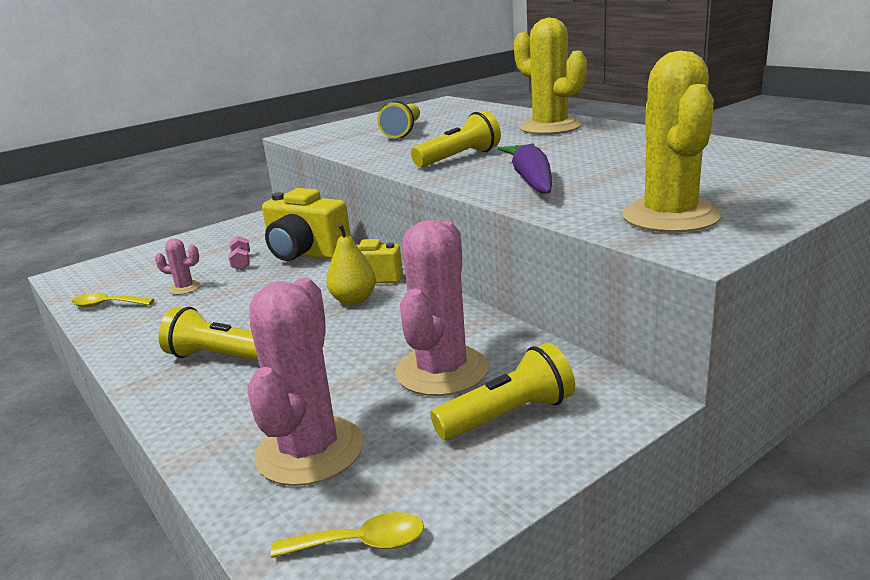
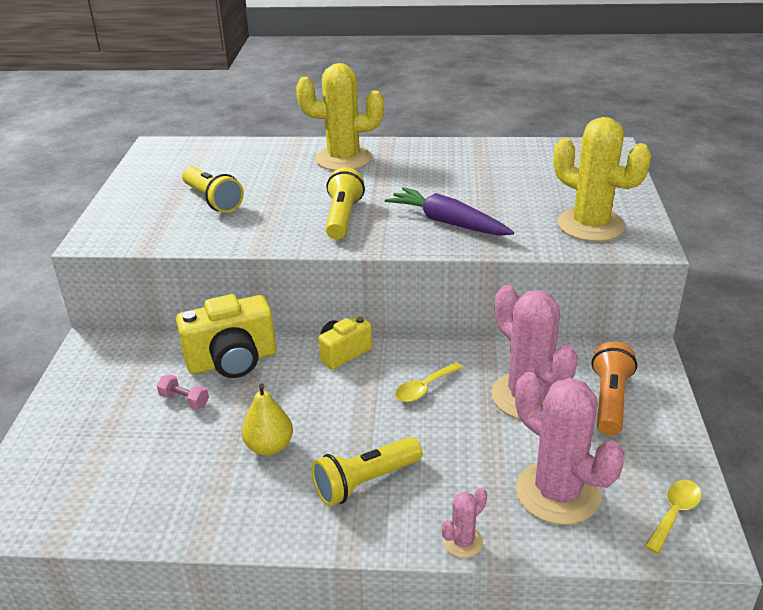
camera: 50 degrees left, 10 degrees up
(107, 305) = (138, 513): yellow spoon -> yellow spoon (424, 388)
(185, 288) = (185, 452): pink cactus -> pink cactus (463, 542)
(354, 300) = (366, 380): yellow pear -> yellow pear (269, 447)
(508, 415) = (610, 400): yellow flashlight -> orange flashlight

